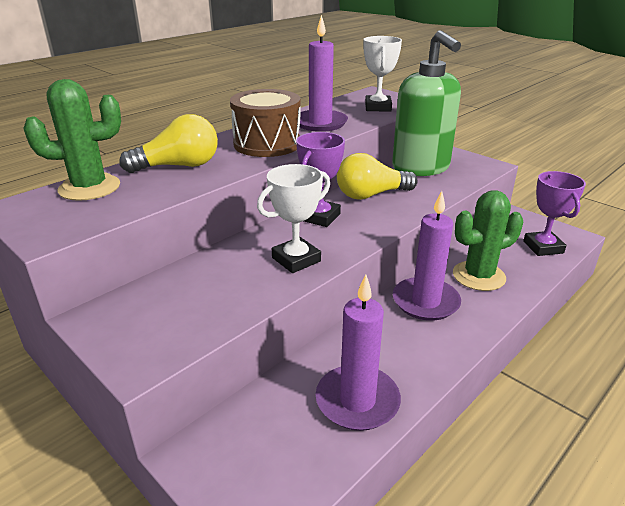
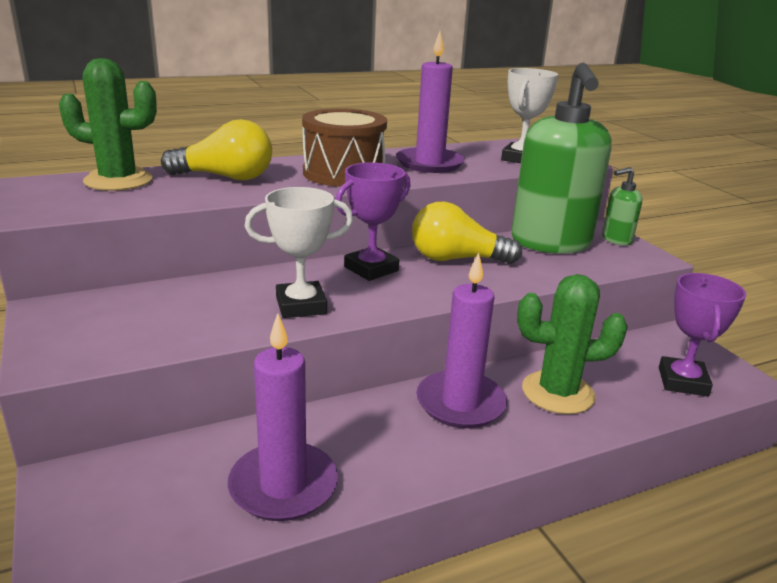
camera: 20 degrees right, 5 degrees down
(458, 156) = (616, 239): none -> green soap dispenser

